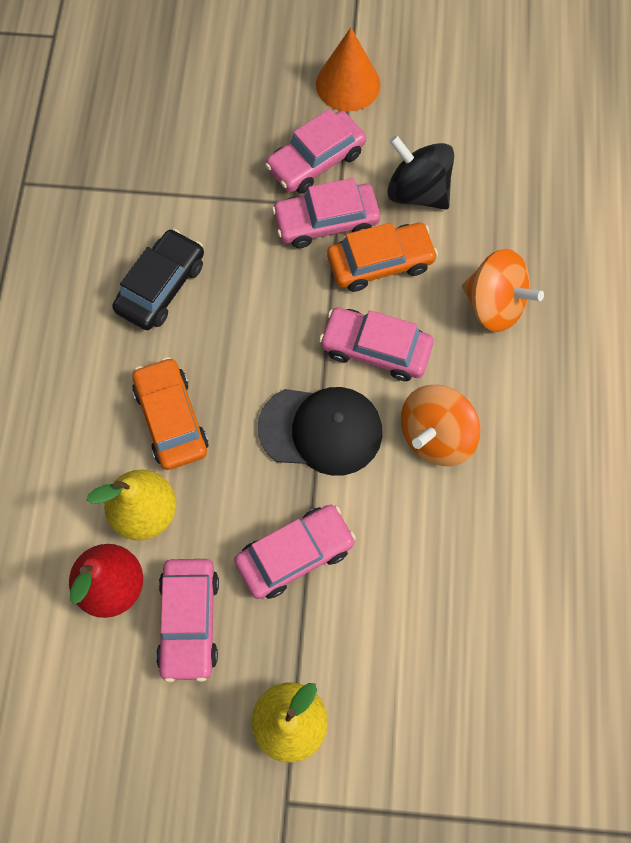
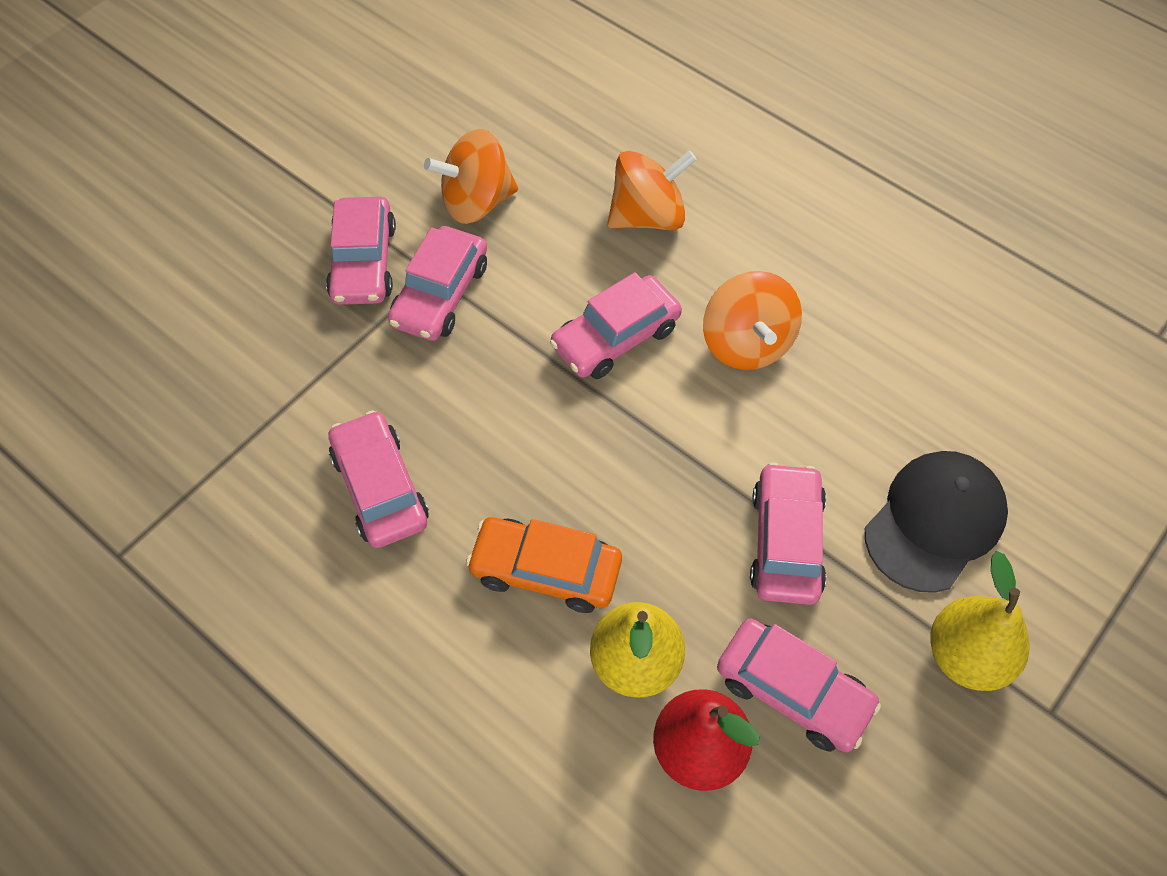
camera: 55 degrees left, 10 degrees down
(161, 286) = (380, 488): black car -> pink car
(321, 430) = (666, 437): black cap -> black cap (935, 522)
(348, 84) = (304, 185): orange cone -> none
(380, 262) = (526, 277): orange car -> none
(417, 191) = (476, 202): black spinning top -> orange spinning top

